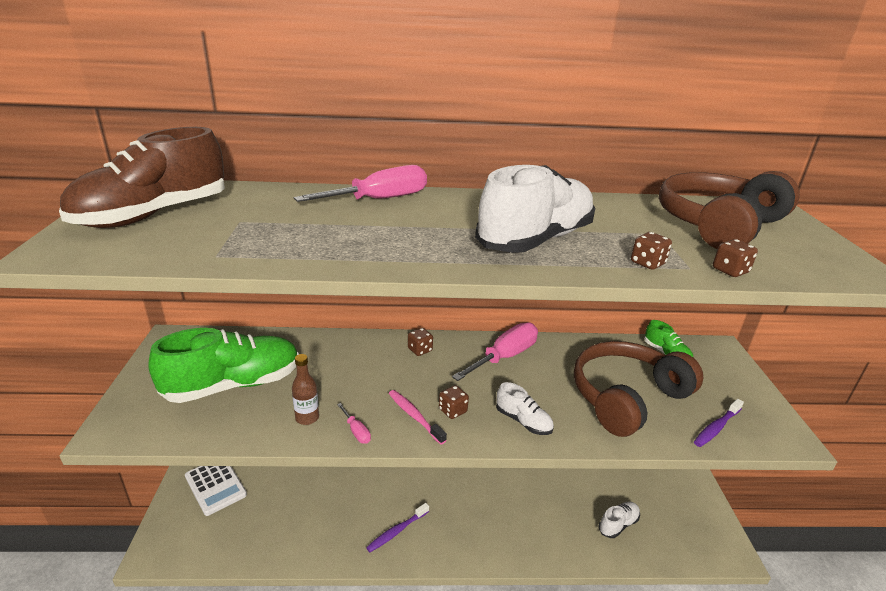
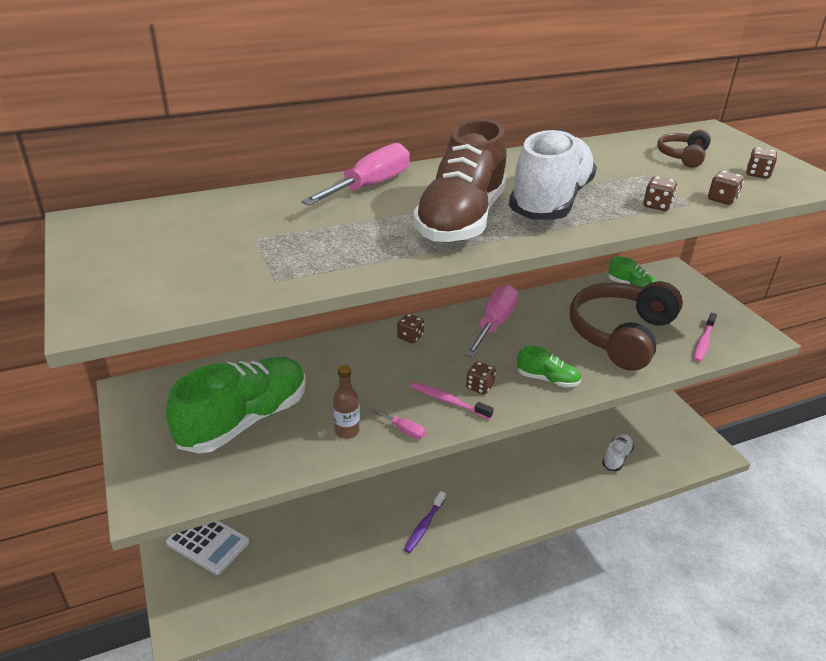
camera: 20 degrees left, 5 degrees up
(154, 215) = (153, 250): brown shoe -> brown shoe (461, 220)
(523, 421) = (547, 379): white shoe -> green shoe
(716, 427) = (703, 342): purple toothbrush -> pink toothbrush
(717, 224) = (682, 156): brown headphones -> brown headphones, size x0.46
(795, 254) = (757, 174): none -> brown dice

